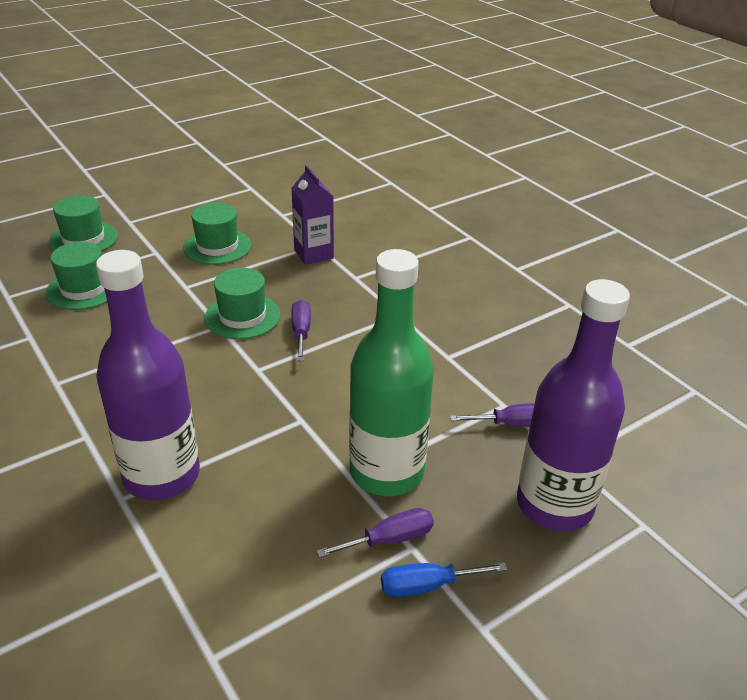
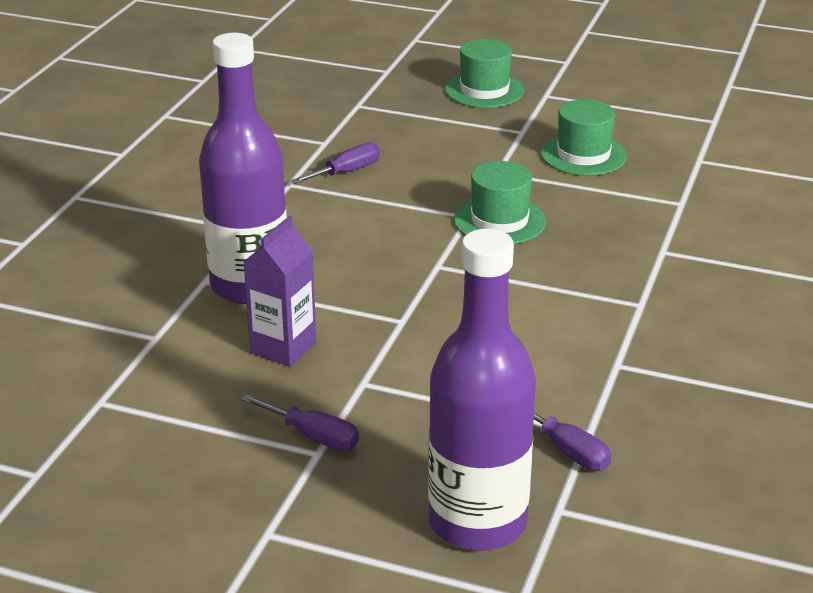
camera: 55 degrees right, 5 degrees down
(84, 289) = (418, 129): green hat -> none
(301, 332) = (524, 262): purple screwdriver -> purple screwdriver (346, 172)
(313, 254) = (661, 209): purple carton -> purple carton (283, 347)
(386, 472) = (395, 398): green bottle -> none
(427, 586) = (282, 480): blue screwdriver -> none

